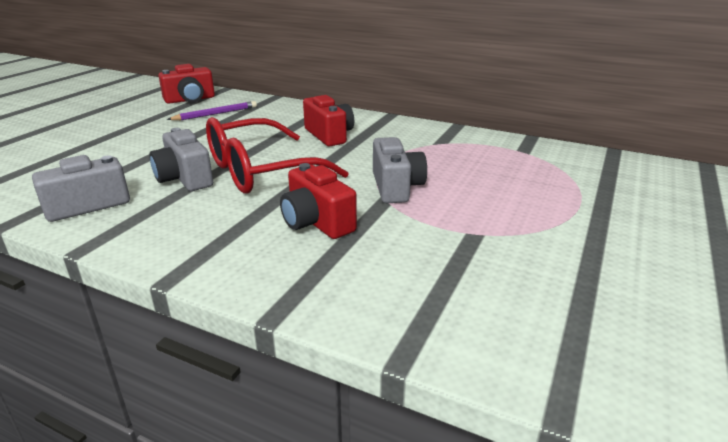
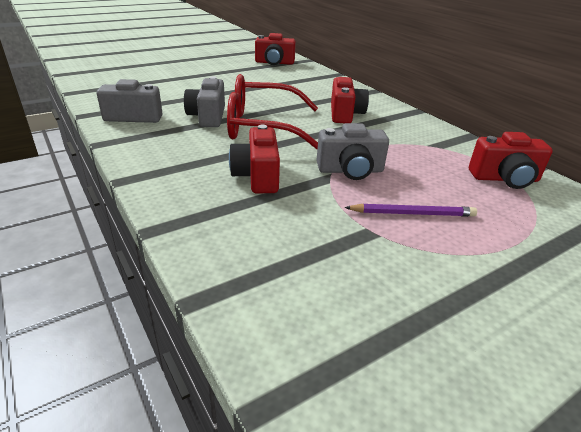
camera: 30 degrees right, 5 degrees up
(215, 114) = (280, 77): purple pencil -> purple pencil (412, 213)
(396, 187) = (350, 170): grey camera -> grey camera turned 60 degrees clockwise
(520, 154) = (504, 179): none -> red camera

